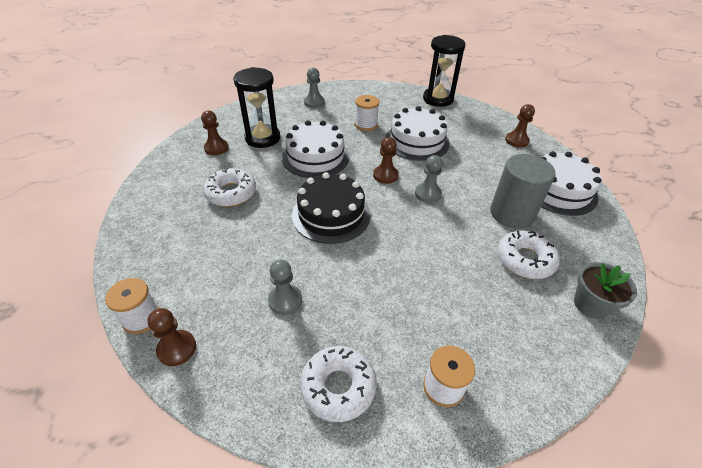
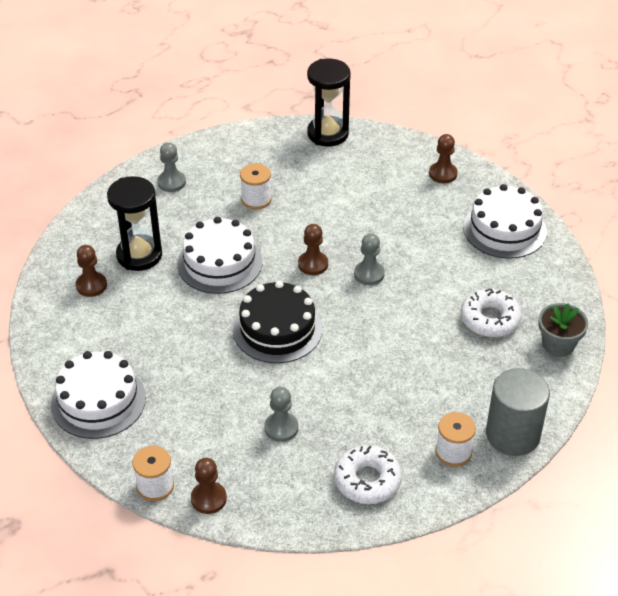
camera: 20 degrees left, 0 degrees up
(231, 193) = (151, 337): white donut -> none
(417, 141) = (328, 207): white cake -> white cake (98, 401)
(511, 214) = (463, 272): grey cylinder -> grey cylinder (512, 435)

